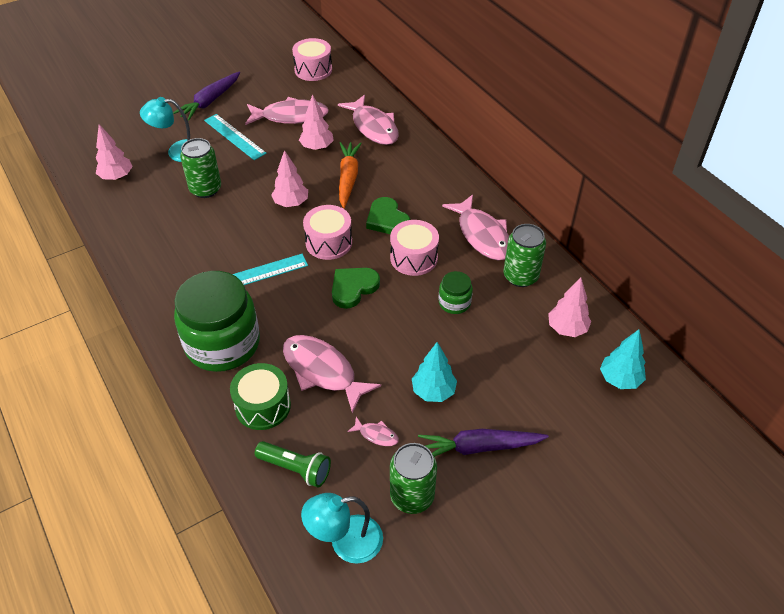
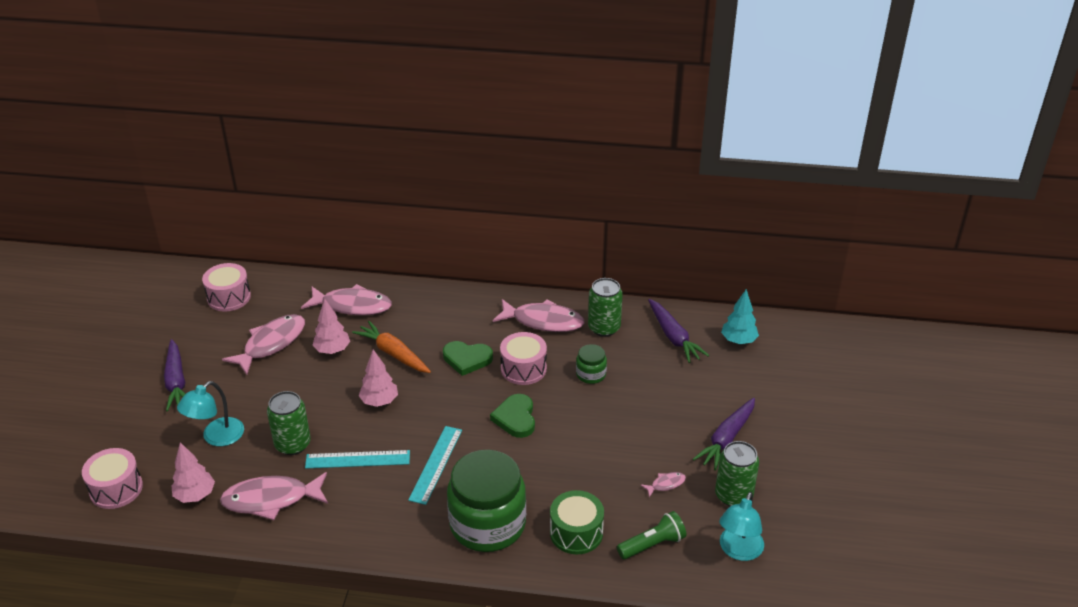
camera: 50 degrees left, 10 degrees down
(234, 136) = (248, 391): turquoise ruler -> turquoise ruler (357, 459)
(322, 371) = (578, 481): pink fish -> pink fish (271, 500)
(328, 242) = (451, 404): pink drum -> pink drum (116, 489)
(433, 391) = (658, 433): turquoise tree -> none
(567, 329) = (673, 336): pink tree -> purple carrot

